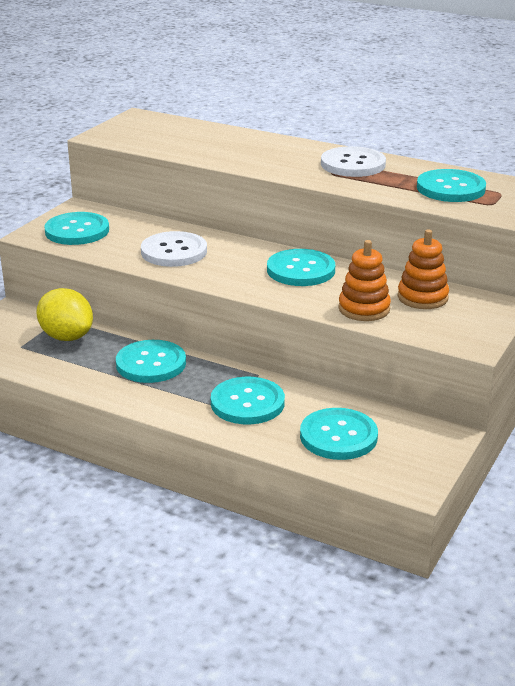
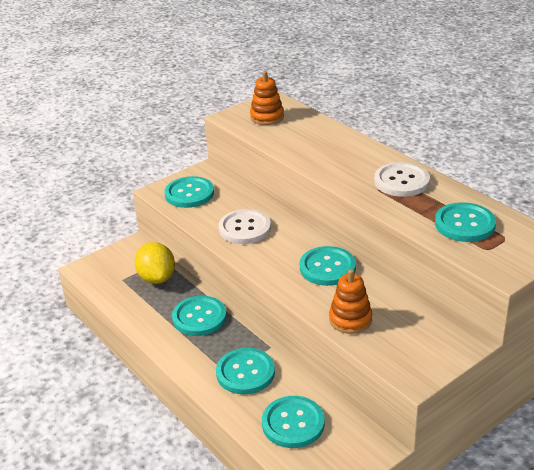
camera: 25 degrees right, 5 degrees up
(422, 297) = (406, 318): orange stacking toy -> orange stacking toy (267, 117)

